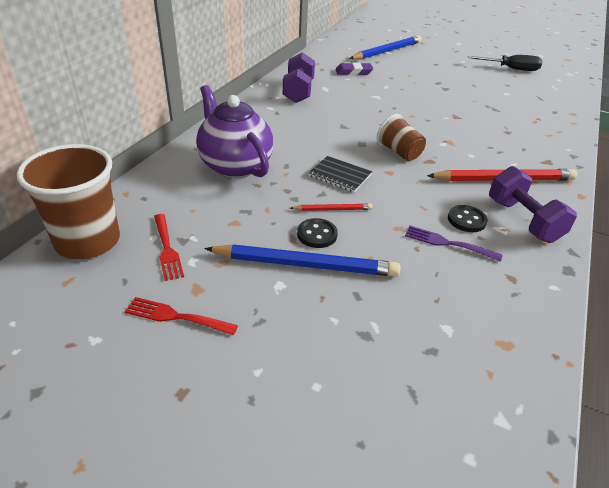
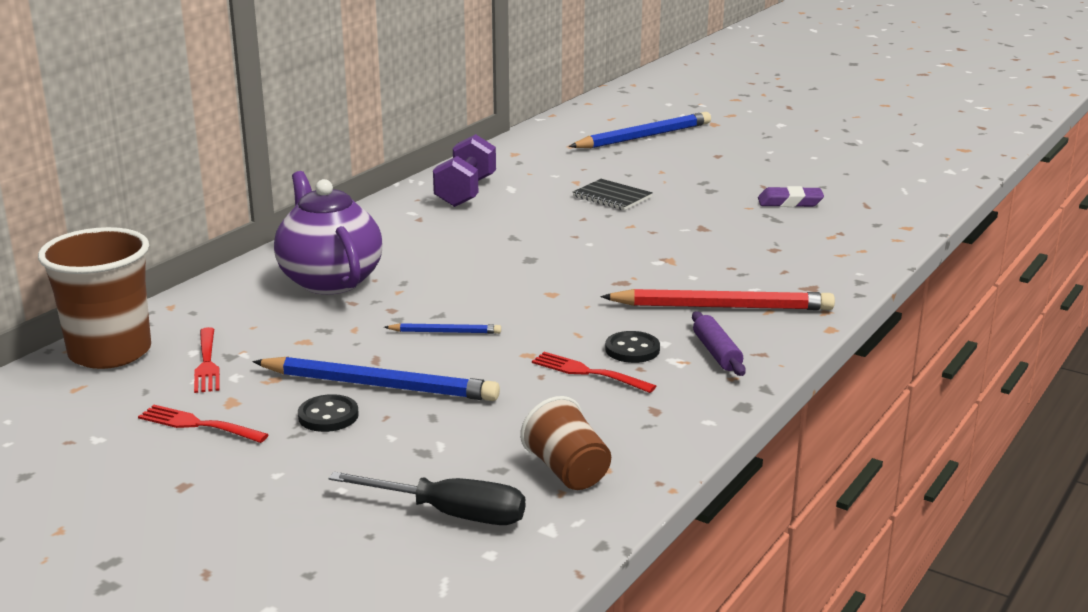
camera: 10 degrees right, 15 degrees down
(317, 234) = (410, 357): black button -> black button (328, 416)
(332, 209) = (445, 332): red pencil -> blue pencil
(340, 175) = (476, 295): black notebook -> black notebook (612, 197)
(353, 72) = (569, 166): purple eraser -> purple eraser (790, 202)
(399, 152) = (581, 271): brown cup -> brown cup (567, 471)
(448, 243) = (588, 372): purple fork -> red fork
(511, 69) = (847, 163): black screwdriver -> black screwdriver (450, 514)
(523, 220) = (717, 353): purple dumbbell -> purple rolling pin

